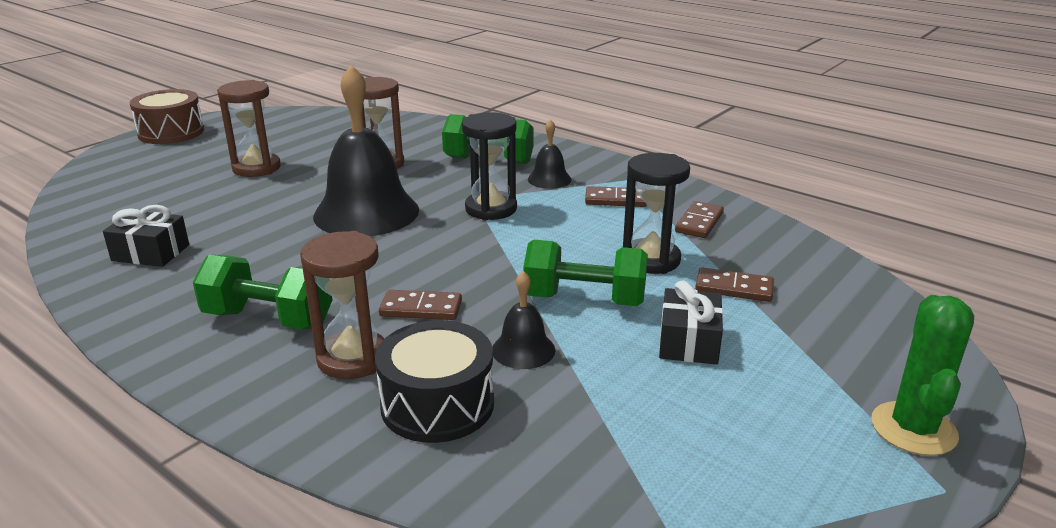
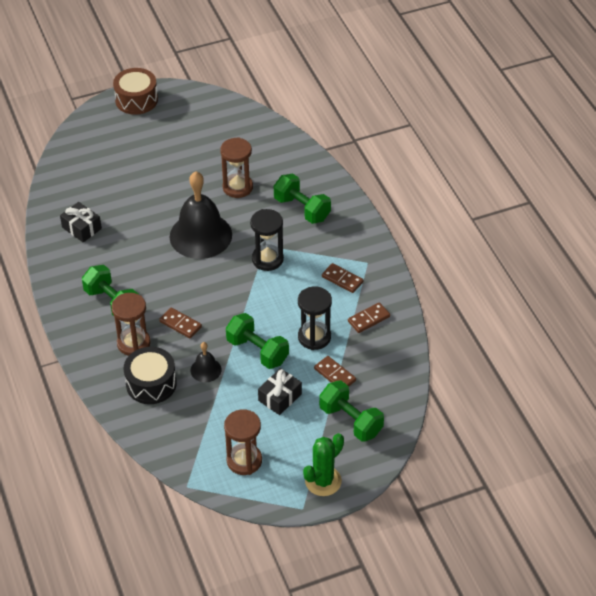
camera: 30 degrees right, 20 degrees up
(256, 168) = (166, 164): brown hourglass -> brown hourglass (244, 461)
(549, 179) = (322, 243): black bell -> none
(832, 331) = (350, 421): none -> green dumbbell

